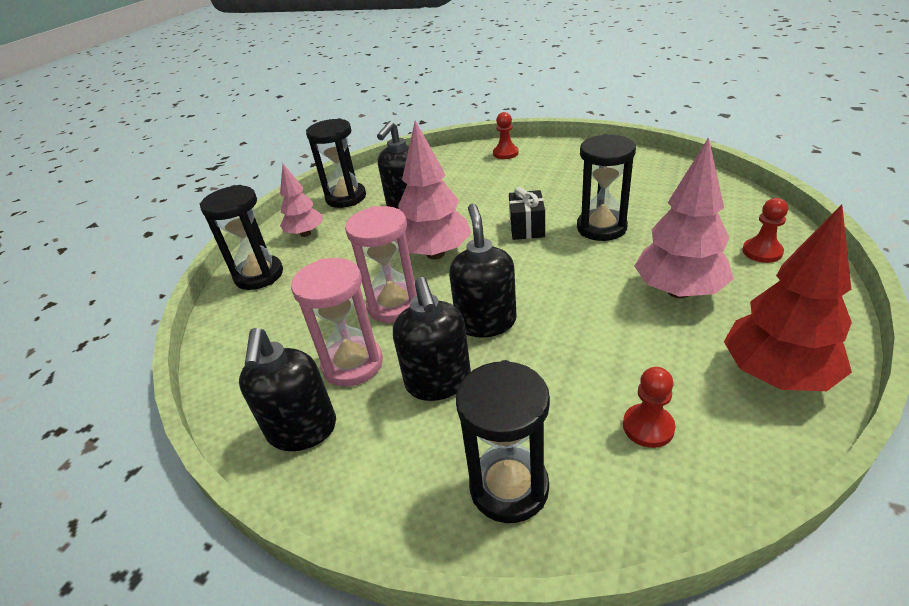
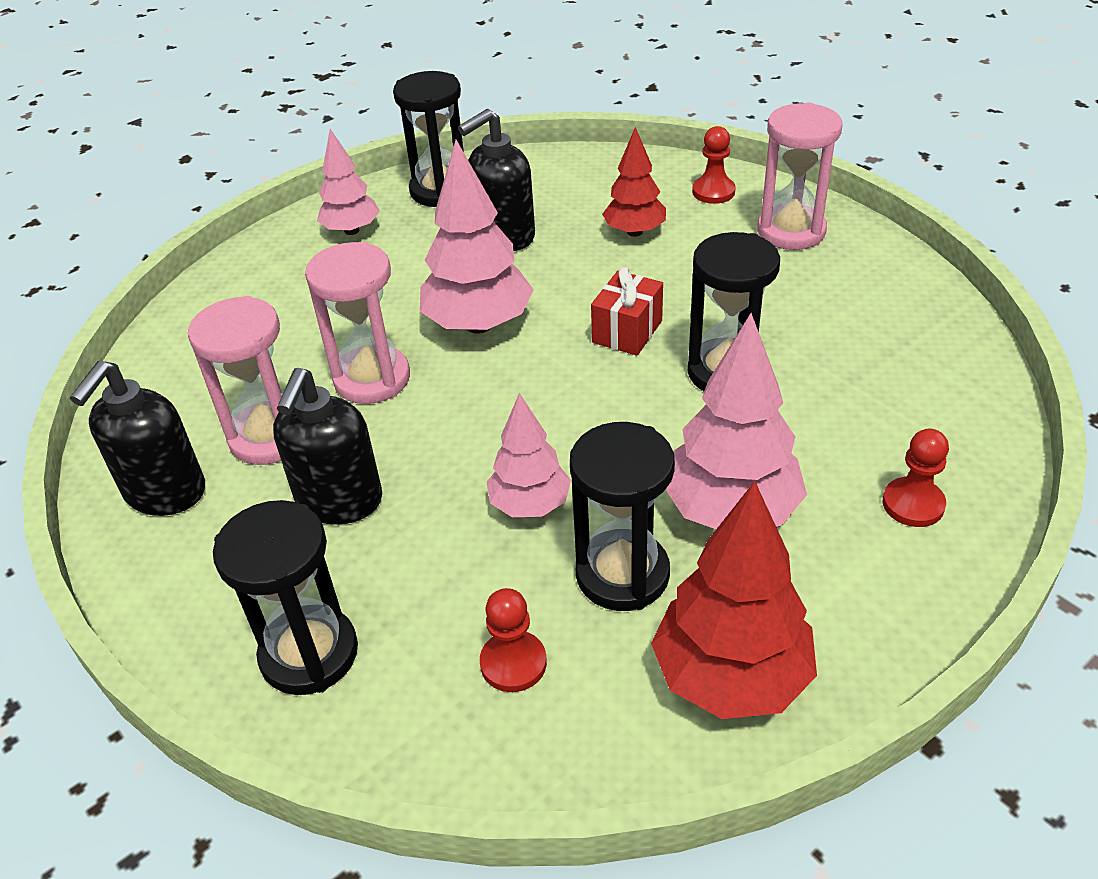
camera: 25 degrees right, 5 degrees up
(259, 275) = (258, 272): black hourglass -> black hourglass (622, 574)
(481, 182) = (634, 232): none -> red tree
(486, 322) = (455, 448): black soap dispenser -> none
(527, 228) = (627, 331): black gift -> red gift
(564, 158) = (791, 231): none -> pink hourglass
(564, 334) = (530, 505): none -> pink tree

